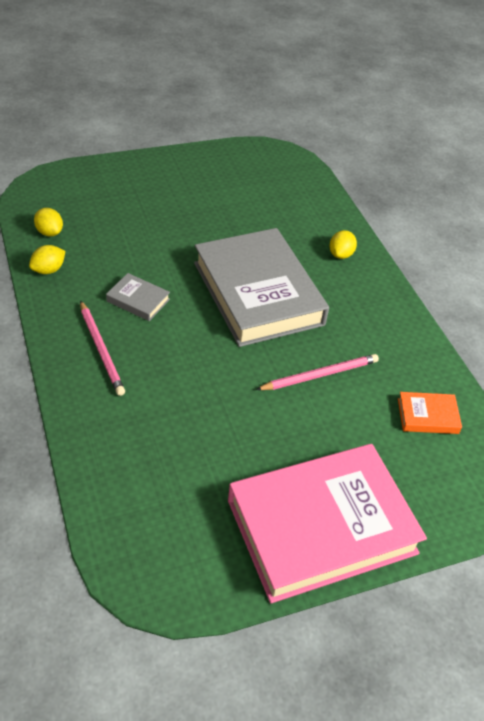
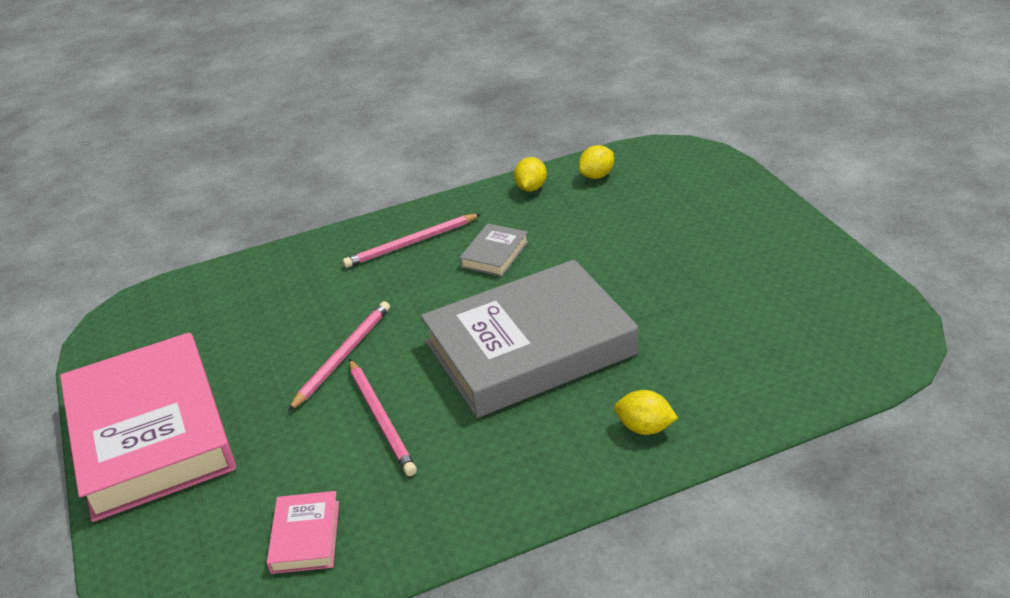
camera: 95 degrees right, 10 degrees down
(48, 270) = (531, 188): yellow lemon -> yellow lemon turned 60 degrees clockwise
(246, 397) = (343, 356): none -> pink pencil
(427, 416) = (305, 536): orange book -> pink book

